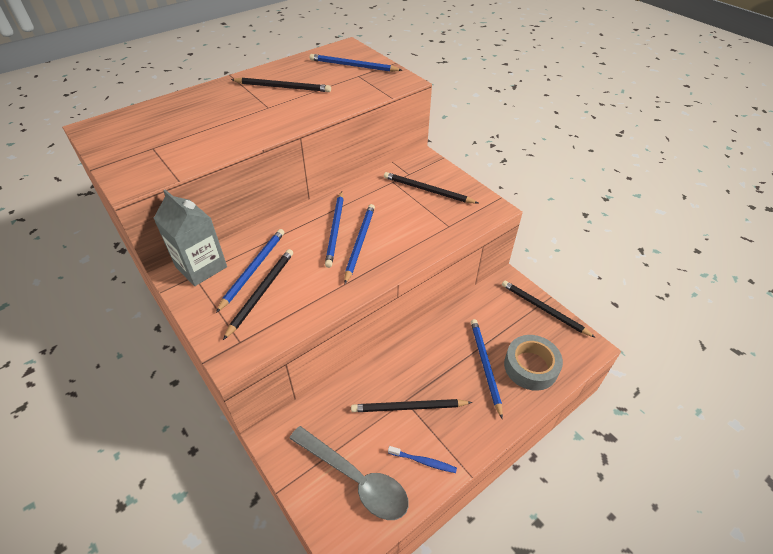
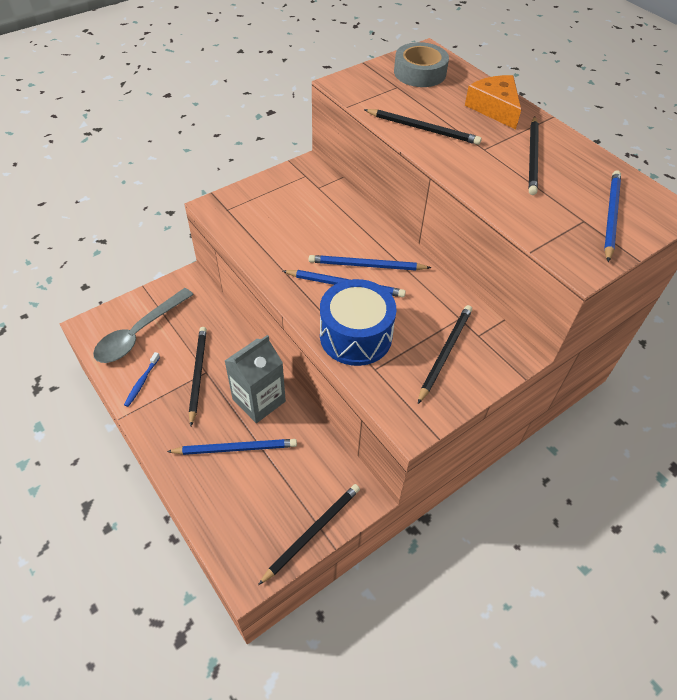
camera: 90 degrees right, 5 degrees up
(201, 267) = (316, 178): grey carton -> grey carton (259, 400)
(209, 98) = (494, 108): none -> orange cheese
(253, 269) = (311, 210): blue pencil -> none
(261, 292) = (281, 217): black pencil -> black pencil (423, 129)
(417, 236) = (356, 336): none -> blue drum
(530, 366) = (227, 496): grey tape -> grey tape (420, 73)

